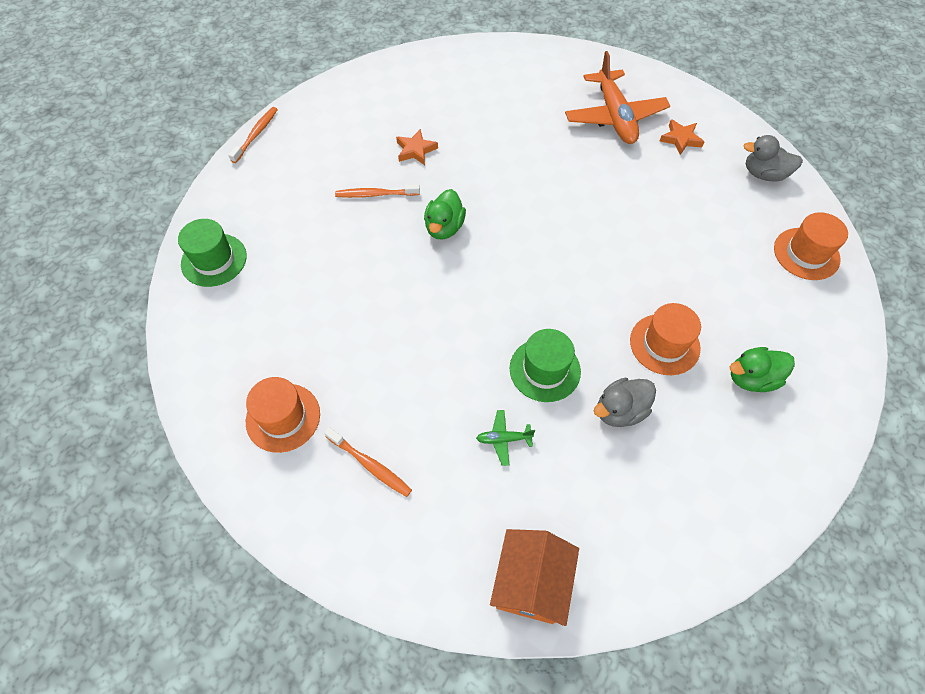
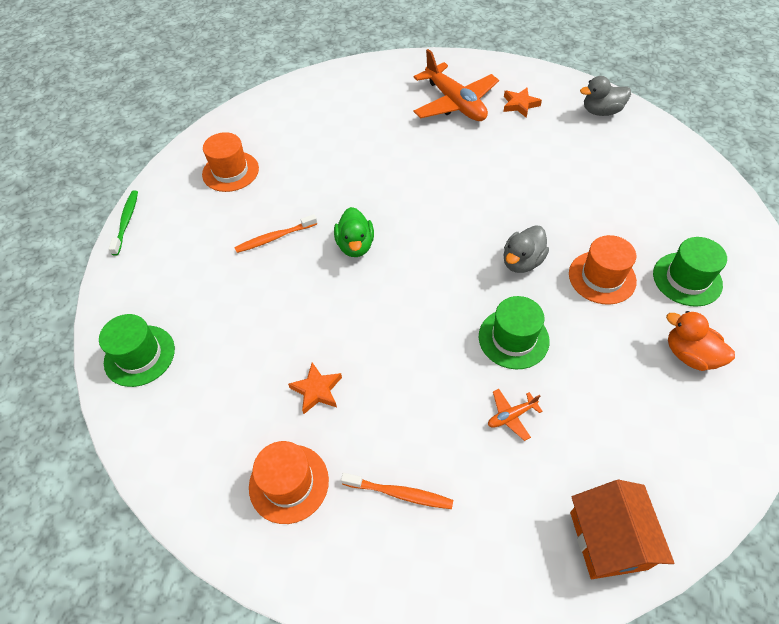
camera: 20 degrees left, 5 degrees down
(256, 134) = (126, 222): orange toothbrush -> green toothbrush
(416, 150) = (293, 186): orange star -> orange star (317, 390)
(503, 439) = (511, 416): green plane -> orange plane
(620, 411) = (597, 349): grey duck -> grey duck (522, 262)
(709, 452) = (689, 355): none -> orange duck
(751, 378) = (687, 279): green duck -> green hat
(806, 254) = (670, 163): orange hat -> orange hat (230, 171)

